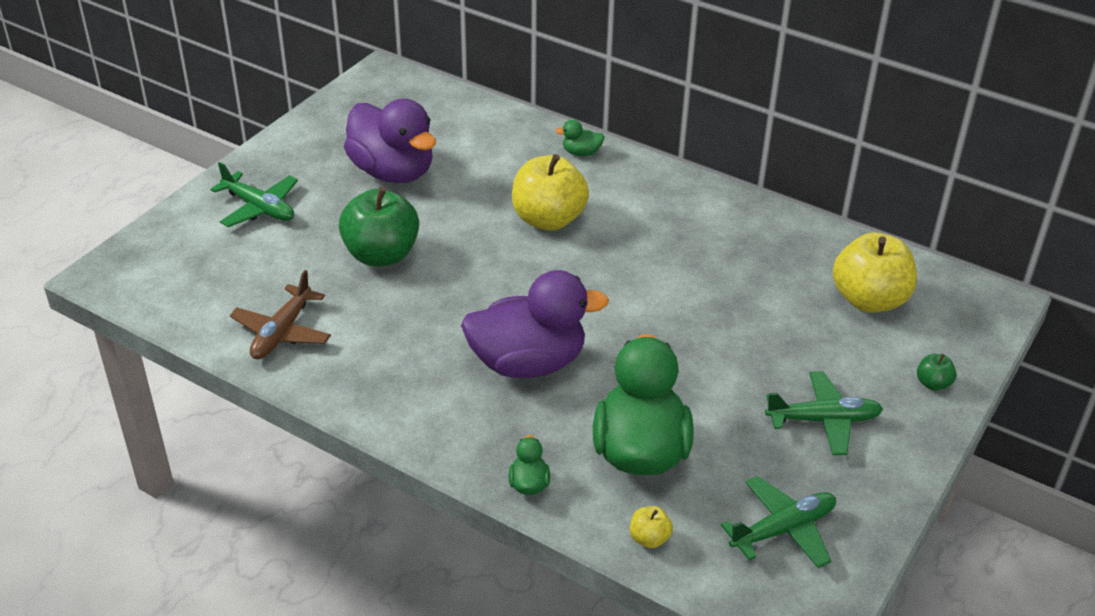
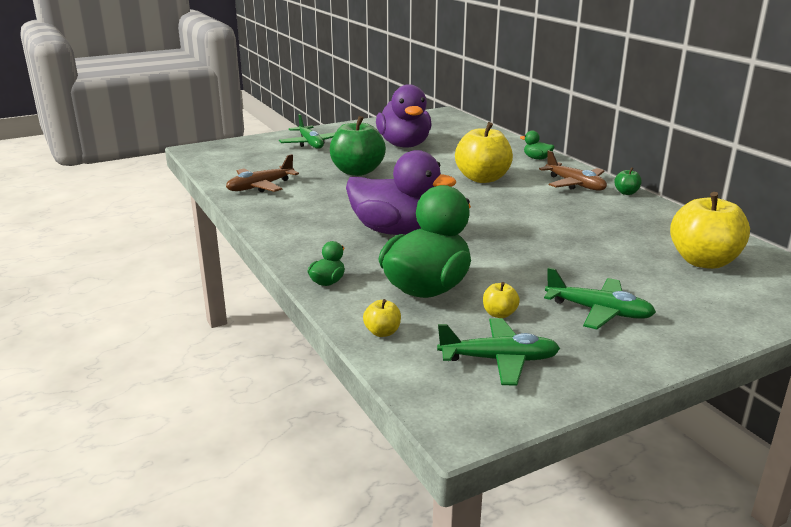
camera: 30 degrees right, 15 degrees down
(661, 197) = (575, 184): none -> brown plane
(738, 462) = (499, 314): none -> yellow apple
(933, 384) = (725, 317): green apple -> green apple (626, 193)

